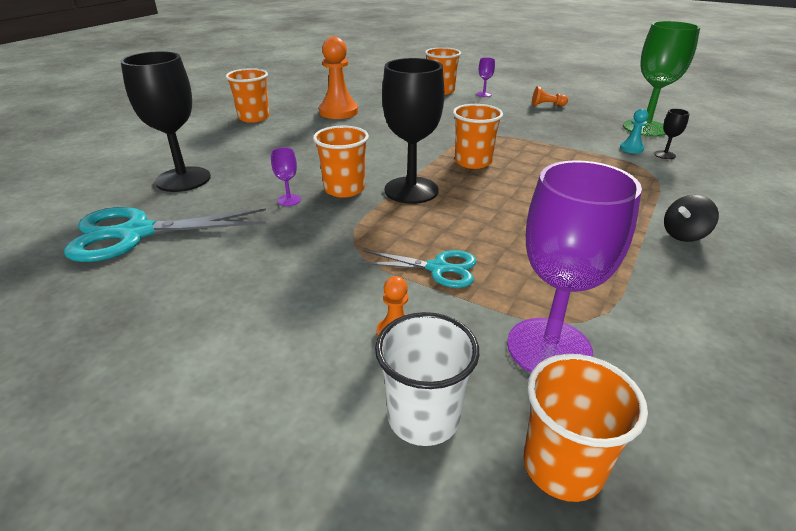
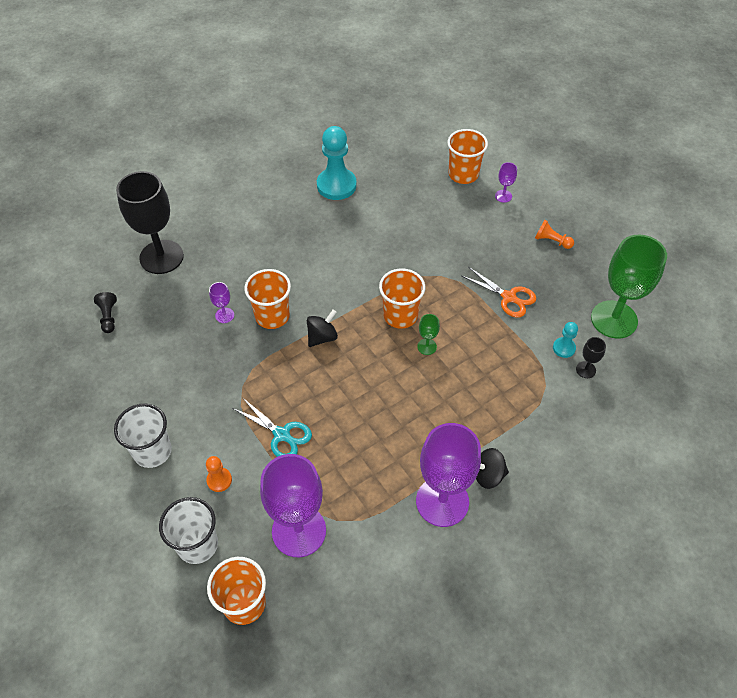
camera: 25 degrees right, 20 degrees up
(136, 233) = (108, 317): turquoise scissors -> black pawn
(254, 118) = (256, 171): orange cup -> none
(274, 334) = (152, 451): none -> white cup
(338, 112) = (336, 185): orange pawn -> turquoise pawn
(411, 190) = (322, 337): black goblet -> black spinning top
(519, 173) = (427, 346): none -> green goblet
(552, 134) = (508, 297): none -> orange scissors
(670, 267) = (442, 501): none -> purple goblet

